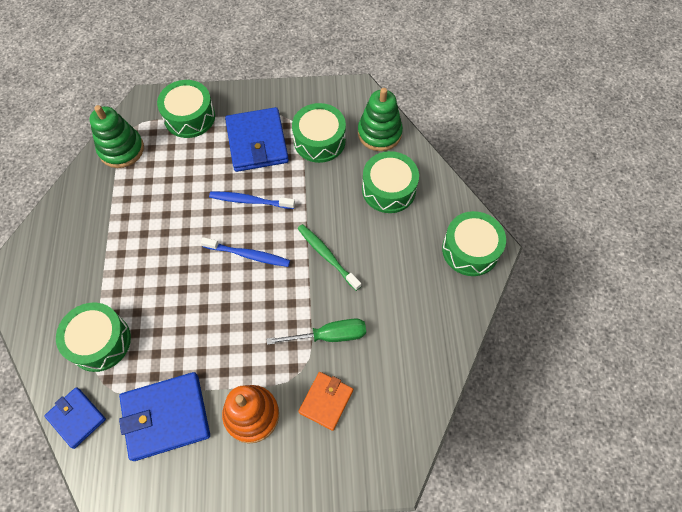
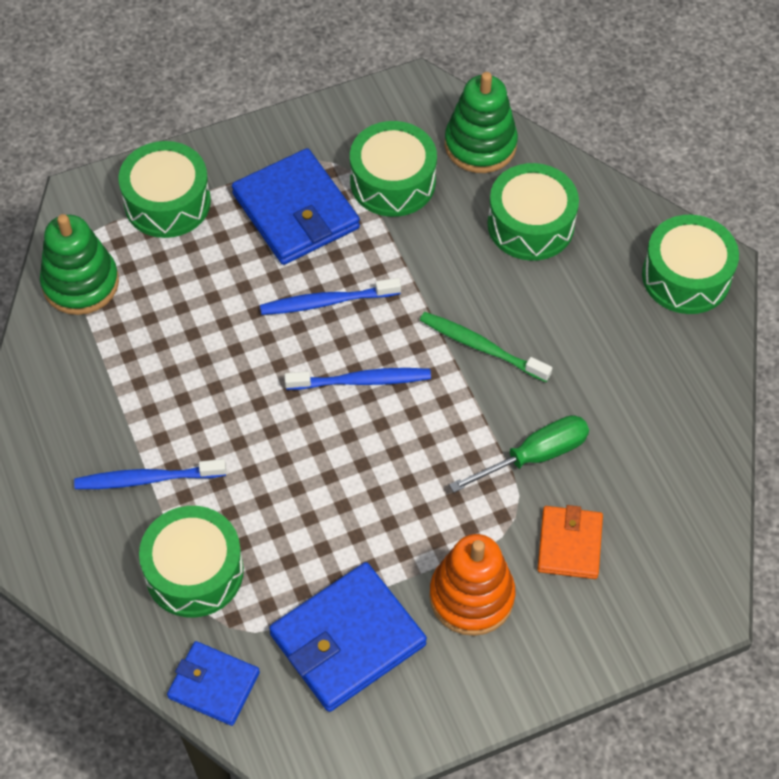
camera: 20 degrees left, 5 degrees down
(101, 275) = (147, 479): none -> blue toothbrush

